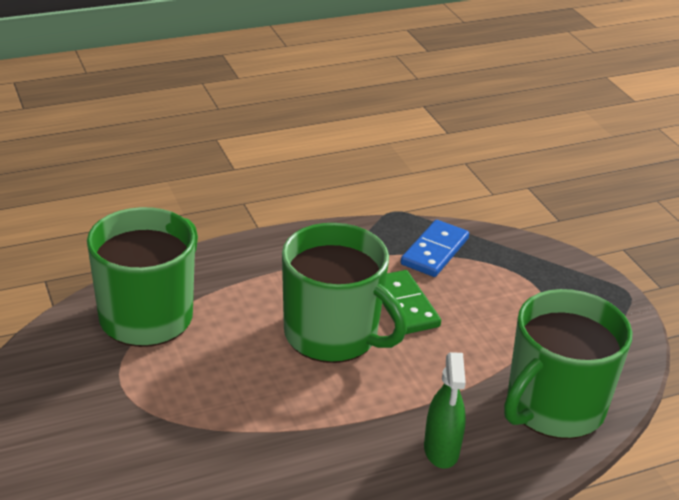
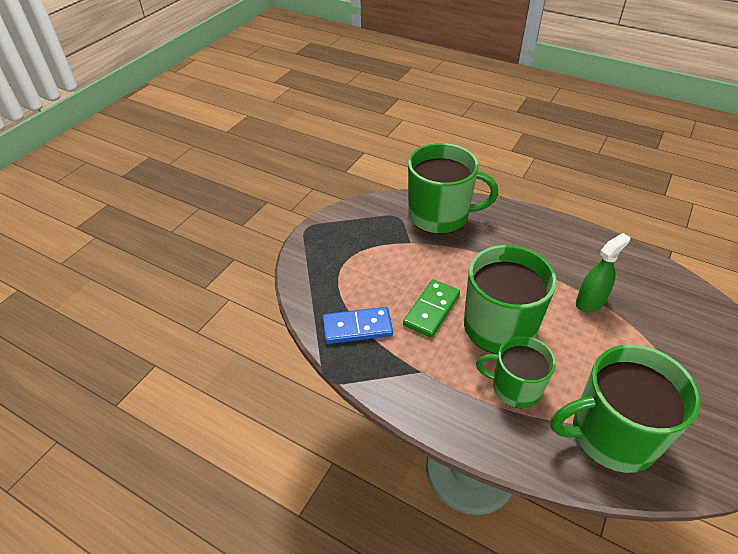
camera: 125 degrees left, 10 degrees up
(258, 296) = (515, 387): none -> green mug
(441, 450) = (519, 236): green spray bottle -> green spray bottle (590, 302)

